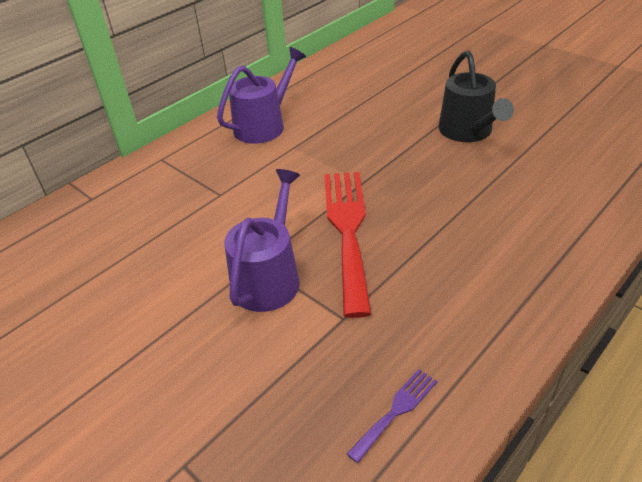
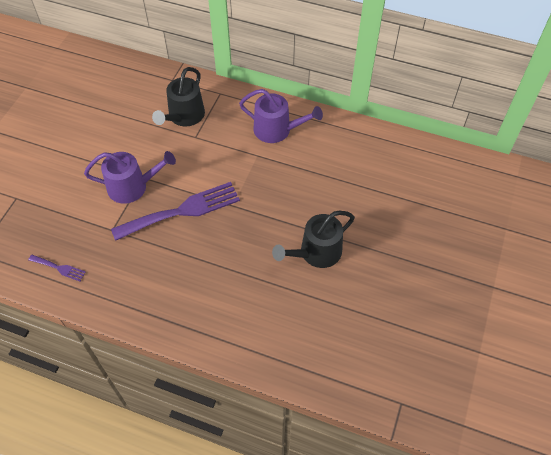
camera: 65 degrees right, 15 degrees up
(173, 198) = (184, 116): none -> black watering can
(347, 230) = (182, 211): red fork -> purple fork

